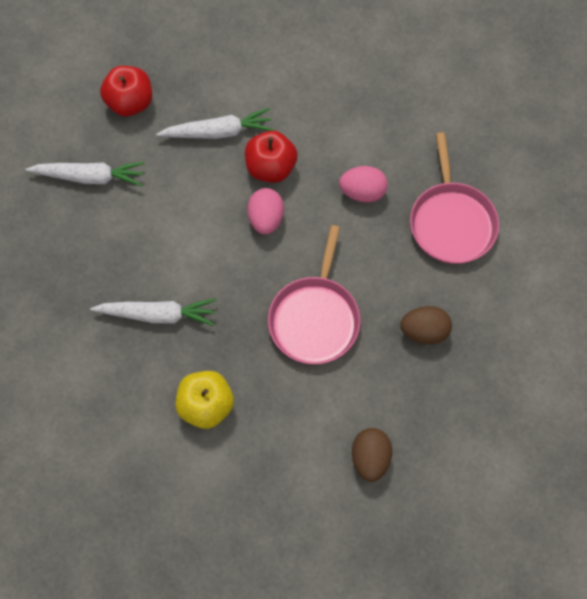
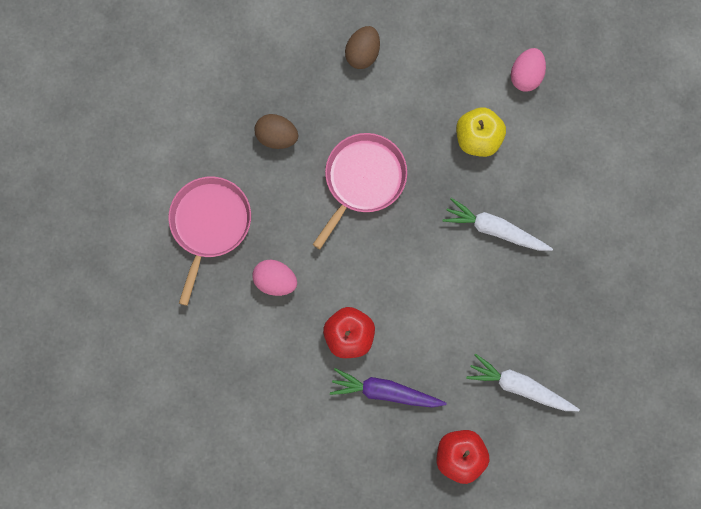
camera: 160 degrees left, 10 degrees up
(218, 132) = (385, 391): white carrot -> purple carrot
(266, 219) = (372, 286): pink egg -> pink egg (525, 76)

